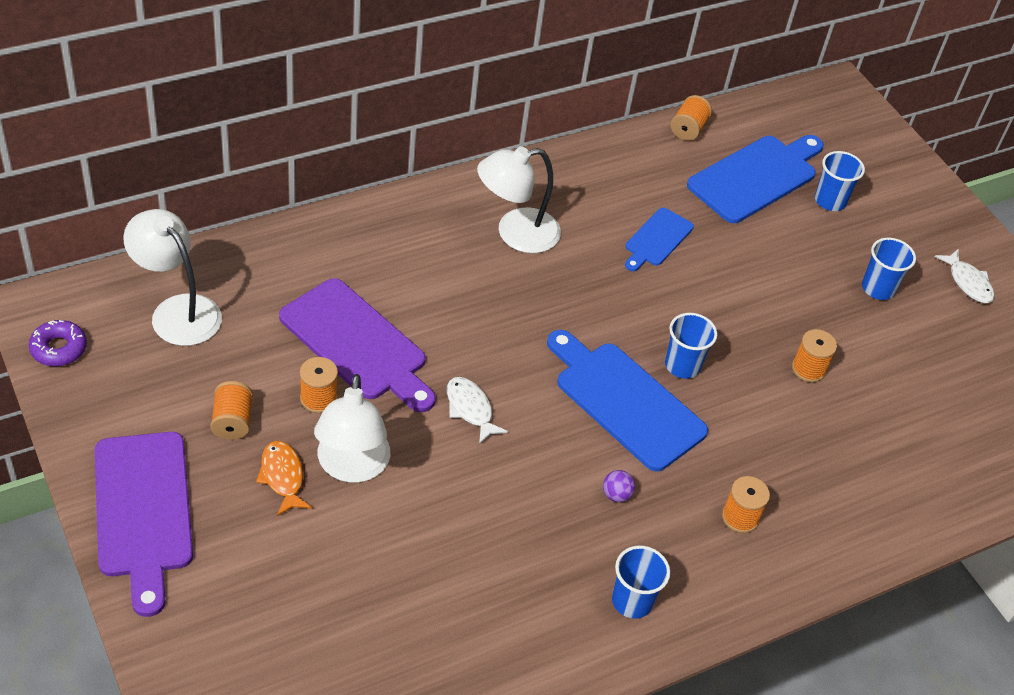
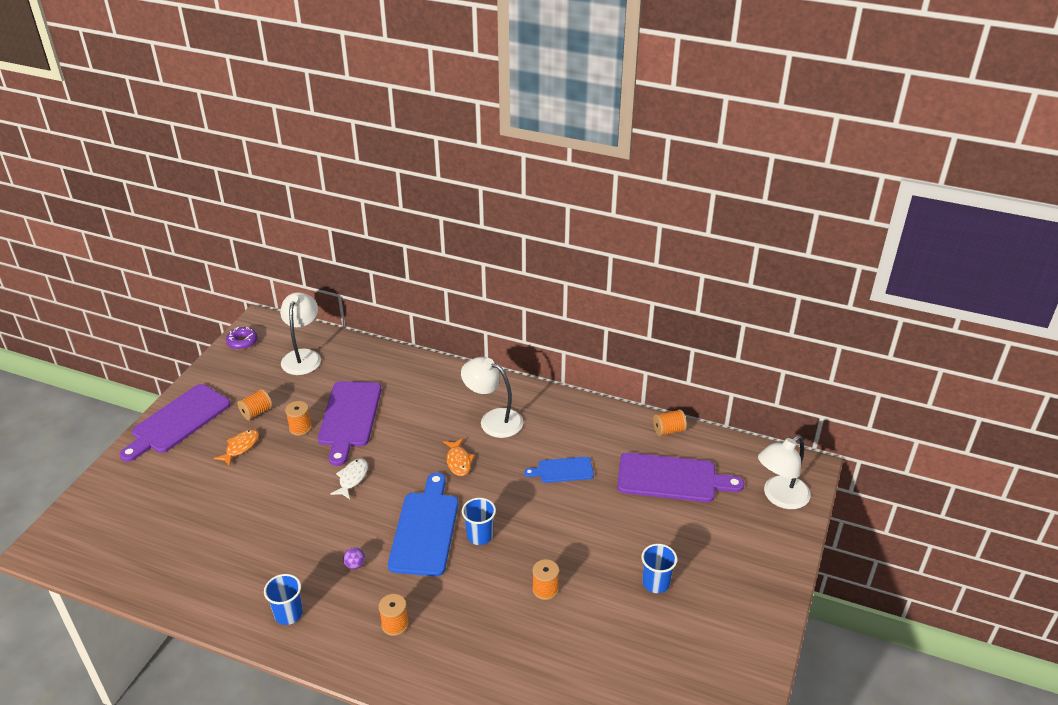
camera: 55 degrees right, 10 degrees down
(351, 467) = (270, 464): white lamp -> white lamp (779, 497)
(549, 305) = (458, 461): none -> orange fish
(756, 177) = (672, 479): blue cutting board -> purple cutting board
(830, 201) = (700, 520): blue cup -> none
(968, 282) = (724, 623): white fish -> none

